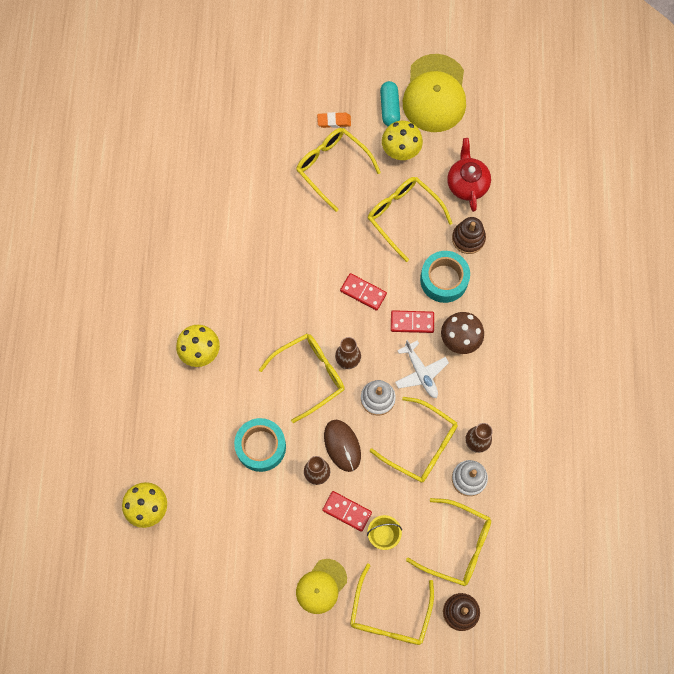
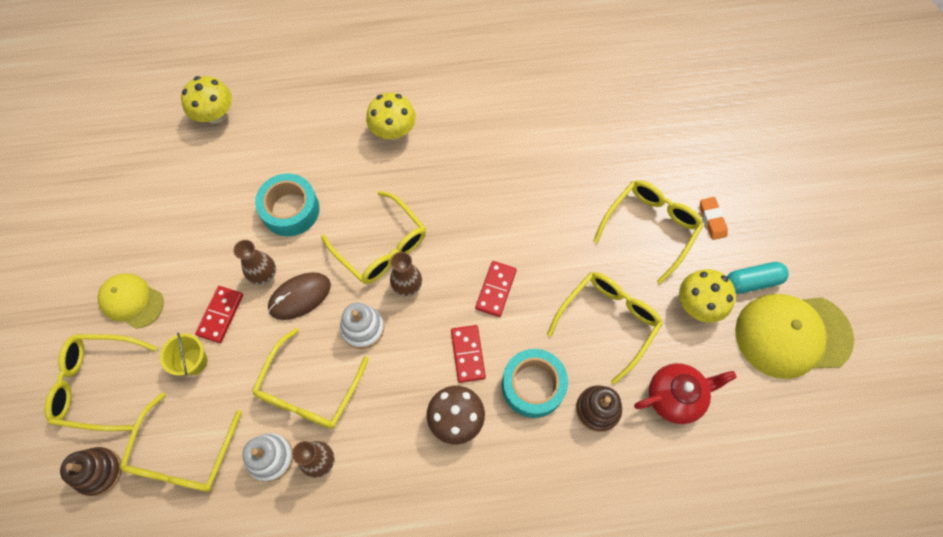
camera: 80 degrees right, 5 degrees down
(421, 373) = (403, 375): white plane -> none

